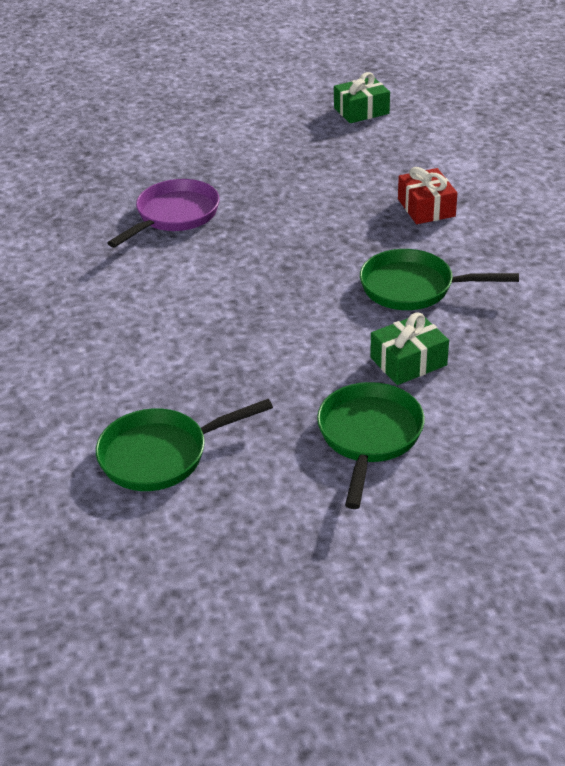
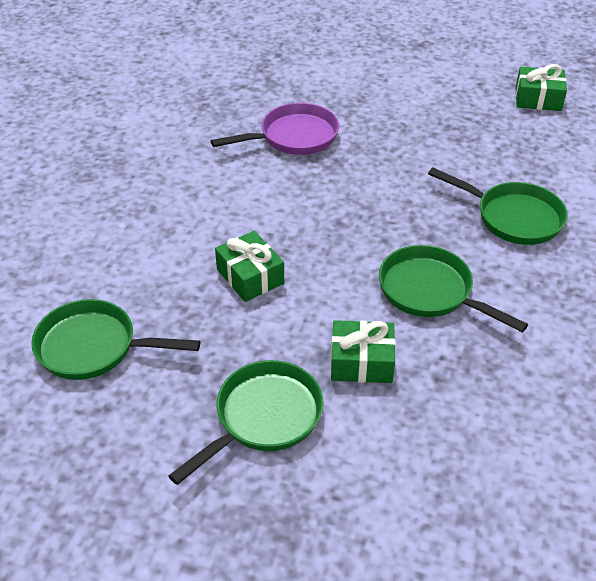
camera: 30 degrees right, 5 degrees up
(249, 340) = (250, 276): none -> green gift
(426, 208) = (513, 217): red gift -> green pan

